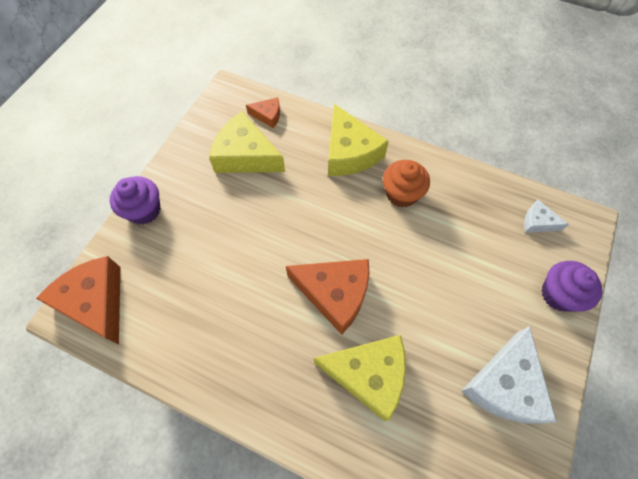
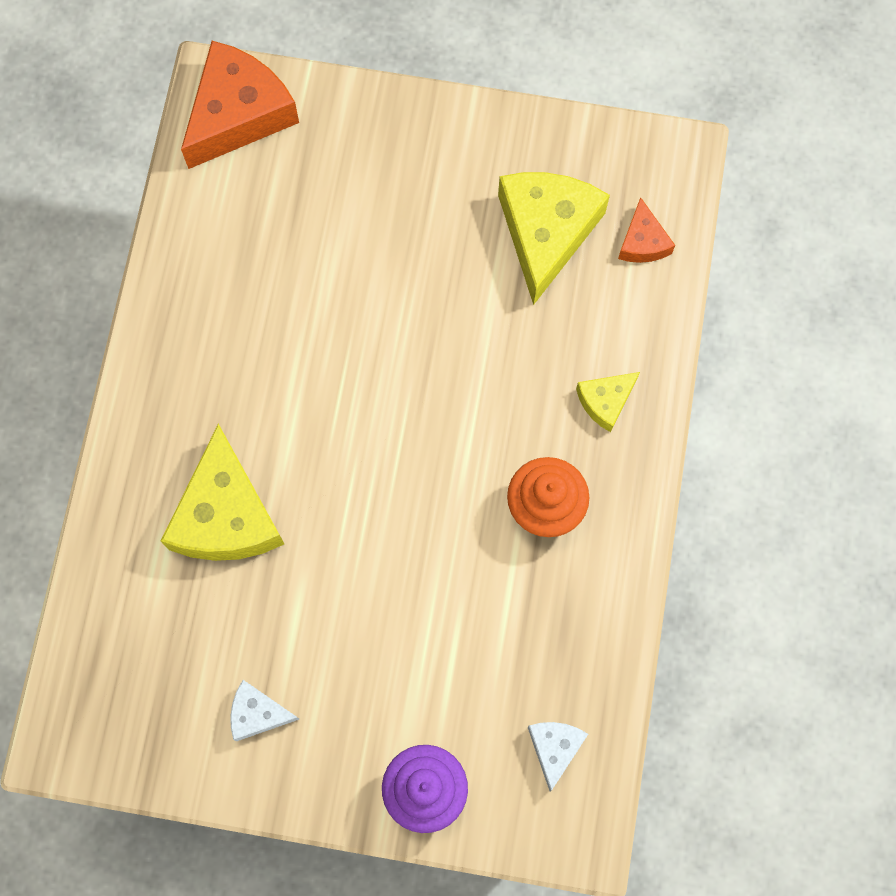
camera: 75 degrees right, 10 degrees up
(144, 210) = (399, 117): purple cupcake -> none
(334, 294) = (336, 439): orange cheese -> none
(349, 152) = (605, 401): yellow cheese -> yellow cheese, size x0.50
(504, 385) = (258, 713): white cheese -> white cheese, size x0.50

